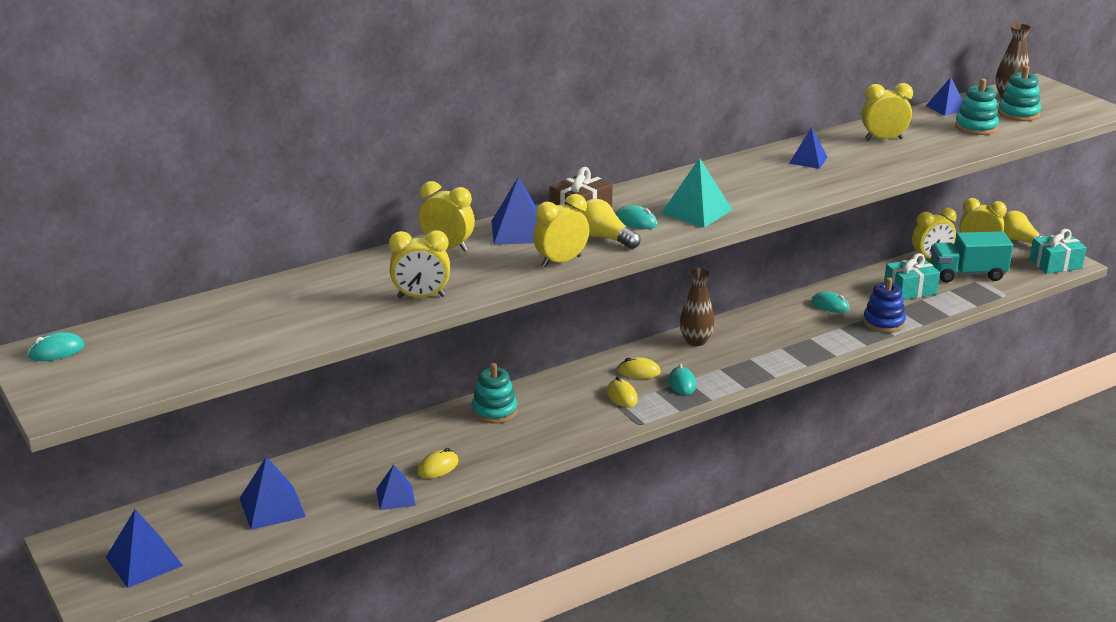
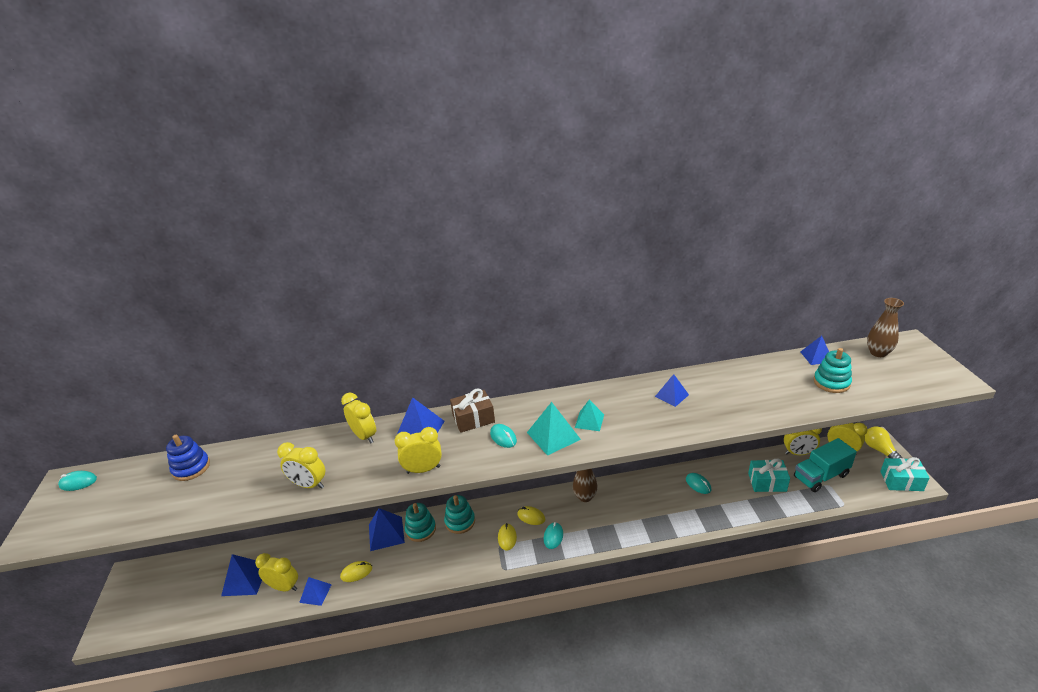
camera: 25 degrees right, 5 degrees up
(144, 561) = (151, 605): blue pyramid -> blue pyramid (386, 533)
(605, 238) = (470, 450): yellow light bulb -> none
(729, 193) = (589, 421): none -> turquoise pyramid
(883, 139) = (745, 383): yellow clock -> yellow clock (284, 587)
(883, 322) = (731, 511): blue stacking toy -> blue stacking toy (191, 468)
(967, 274) = (821, 476): turquoise truck -> turquoise truck turned 45 degrees counterclockwise
(1018, 113) = (877, 373): turquoise stacking toy -> turquoise stacking toy (460, 521)

